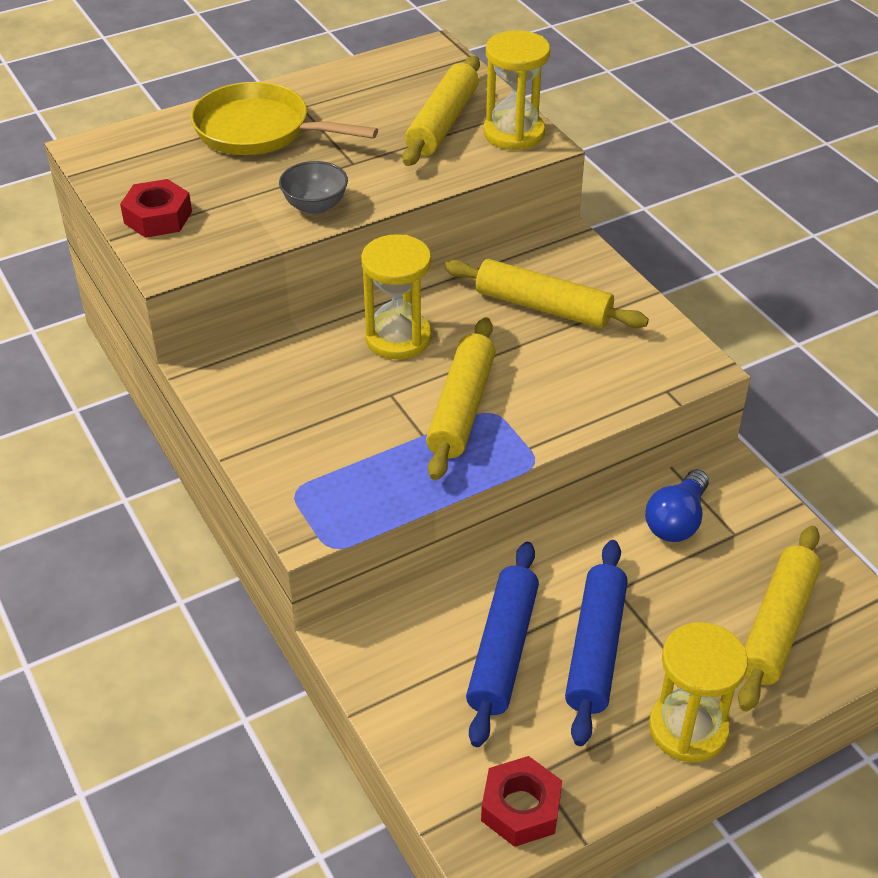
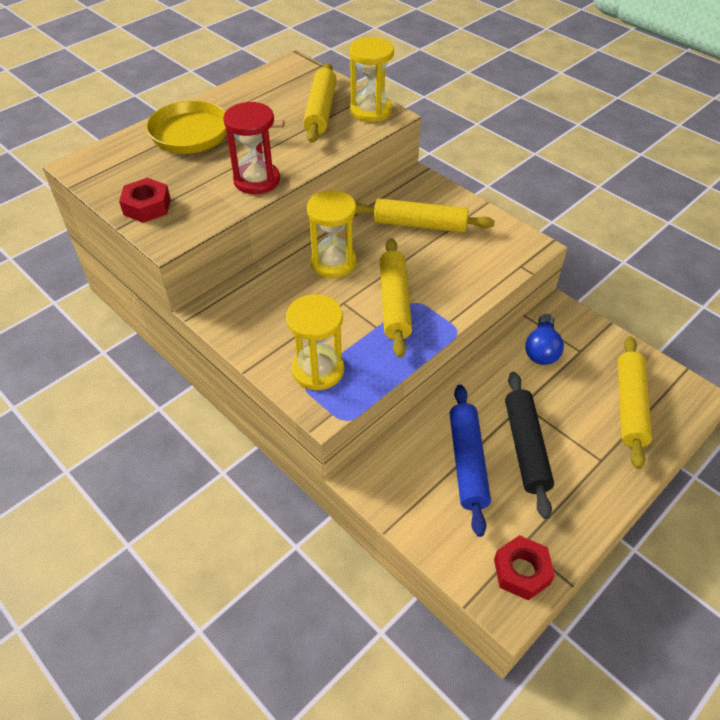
camera: 15 degrees left, 5 degrees up
(315, 206) = (257, 180): grey bowl -> red hourglass
(595, 649) = (526, 447): blue rolling pin -> black rolling pin
(688, 729) = (604, 488): yellow hourglass -> yellow hourglass (318, 370)

